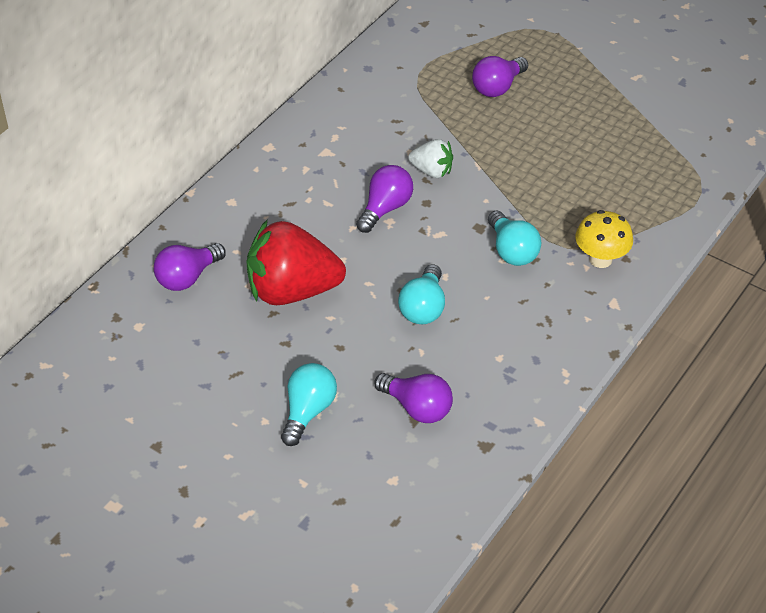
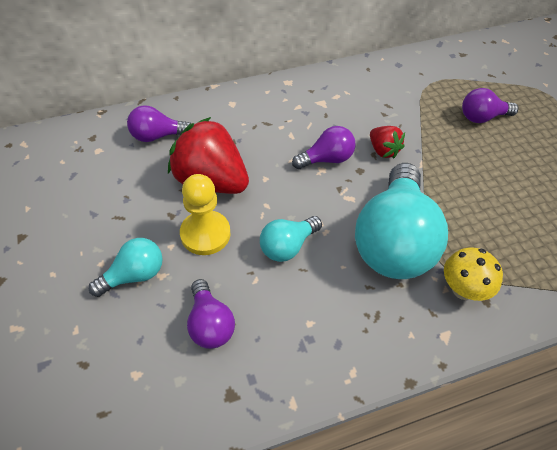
camera: 35 degrees right, 5 degrees up
(337, 340) = (205, 234): none -> yellow pawn
(432, 171) = (383, 150): white strawberry -> red strawberry
(512, 251) = (394, 241): turquoise light bulb -> turquoise light bulb, size x2.05

